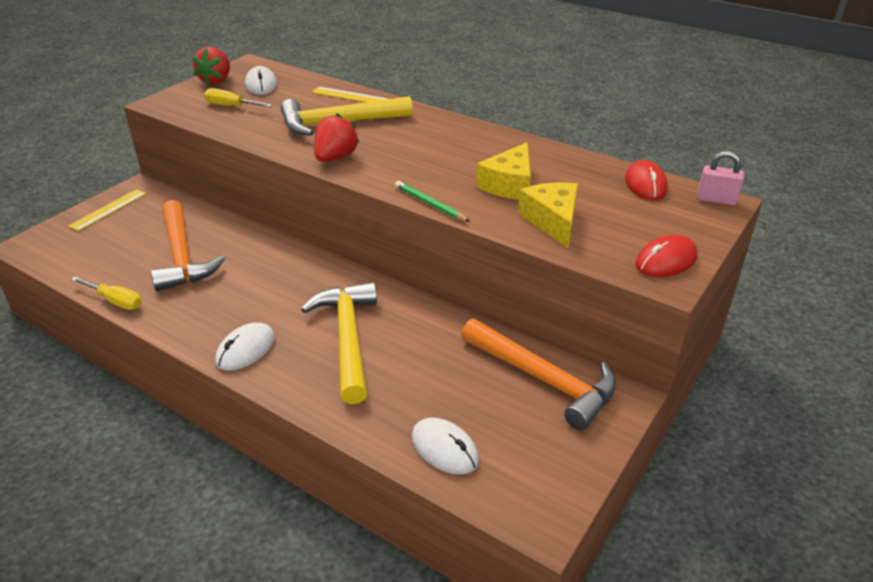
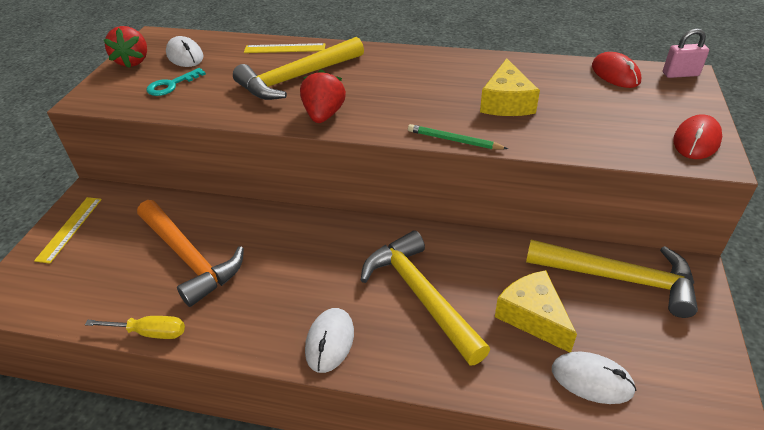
camera: 20 degrees left, 5 degrees up
(231, 106) = (171, 85): yellow screwdriver -> turquoise key
(544, 379) = (619, 278): orange hammer -> yellow hammer
(552, 221) = (574, 128): yellow cheese -> yellow cheese (533, 317)

